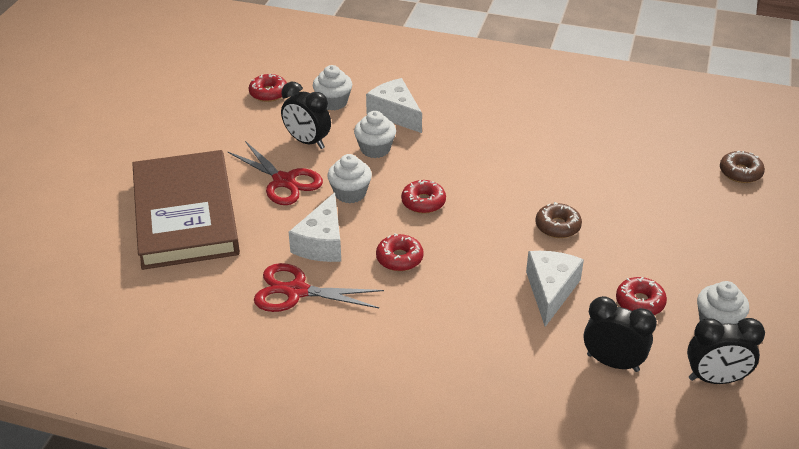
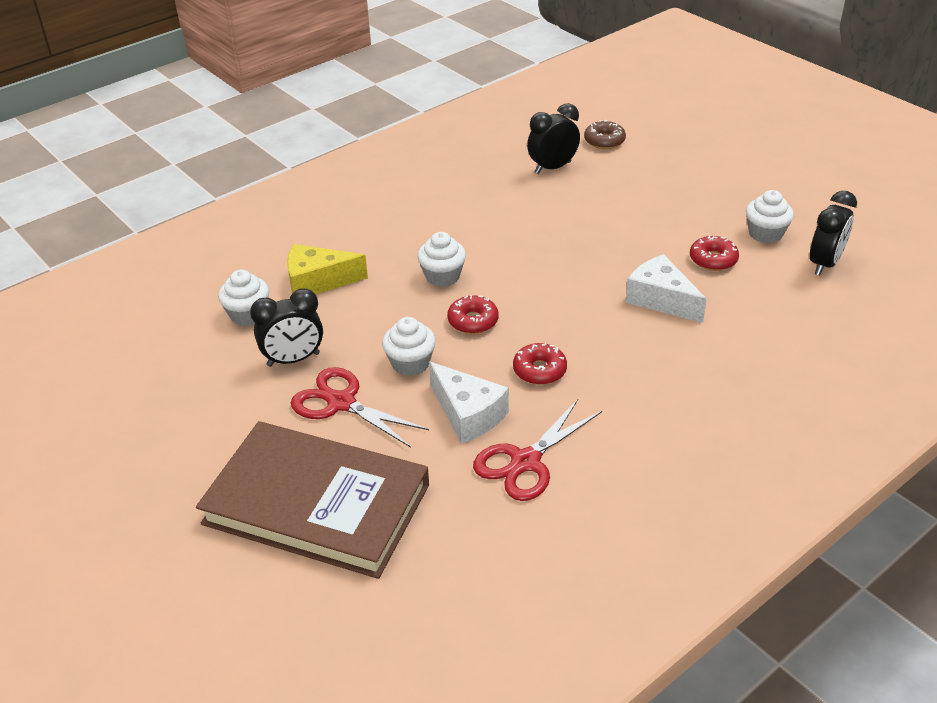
camera: 55 degrees left, 0 degrees up
(268, 93) = (173, 354): red donut -> none
(284, 181) = (341, 403): red scissors -> red scissors turned 135 degrees counterclockwise
(375, 149) = (359, 318): white cupcake -> white cupcake (442, 276)
(395, 114) = (318, 281): white cheese -> yellow cheese
(557, 226) = (582, 258): brown donut -> none
(612, 362) = (771, 305): black clock -> black clock (552, 168)

